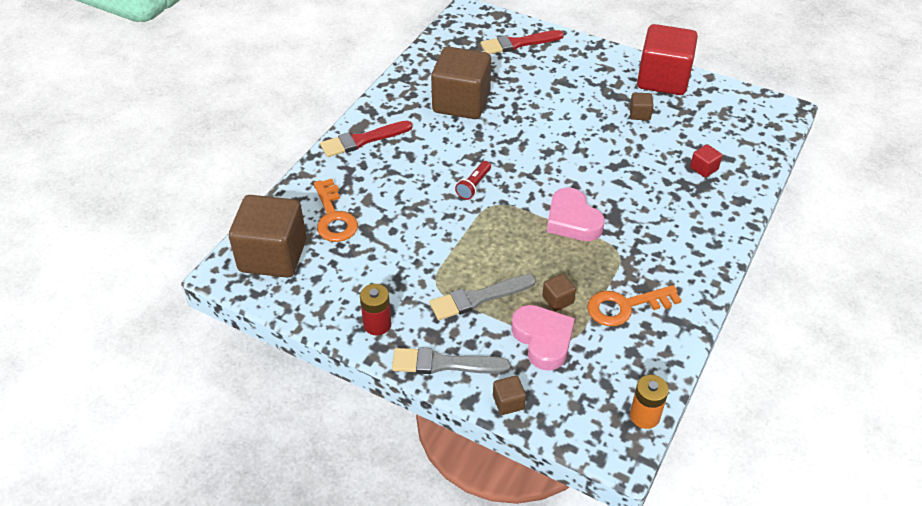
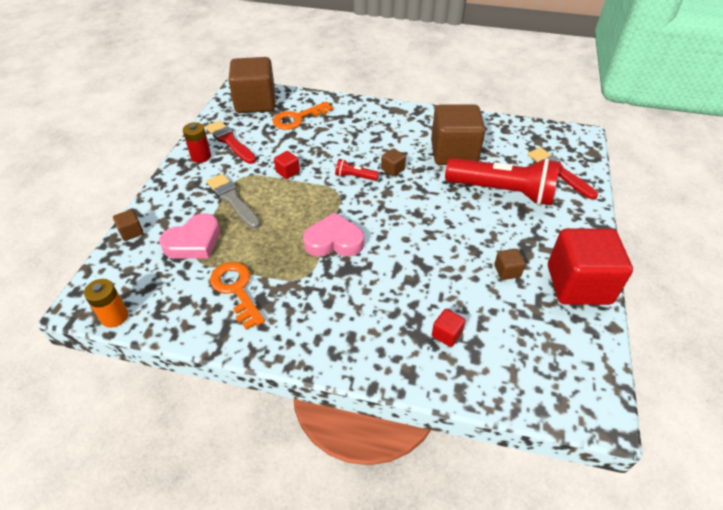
camera: 75 degrees right, 0 degrees up
(362, 140) = (382, 114): red brush -> red brush (230, 141)
(443, 241) = (287, 172): none -> red cube
(444, 364) = (167, 194): grey brush -> none
(535, 87) = (502, 192): none -> red flashlight
(558, 300) = (237, 245): brown cube -> brown cube (393, 169)
(572, 220) = (334, 241): pink heart -> pink heart turned 45 degrees clockwise

